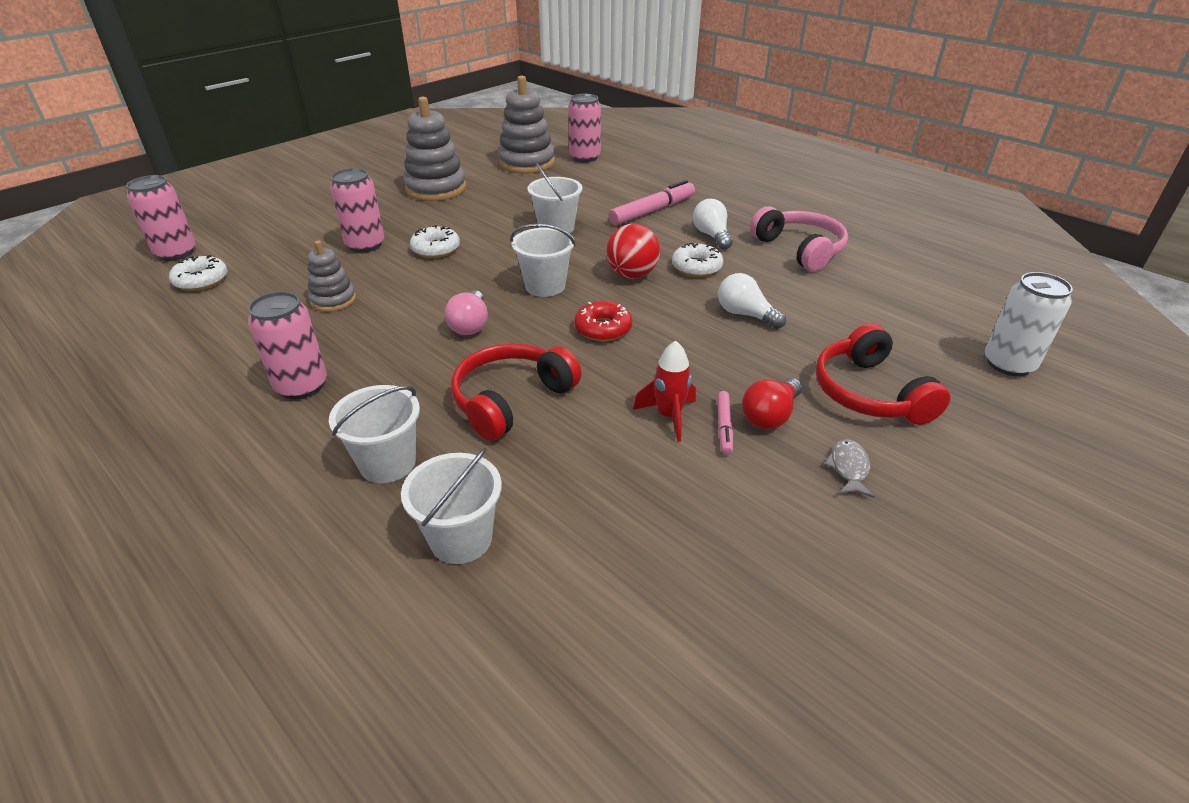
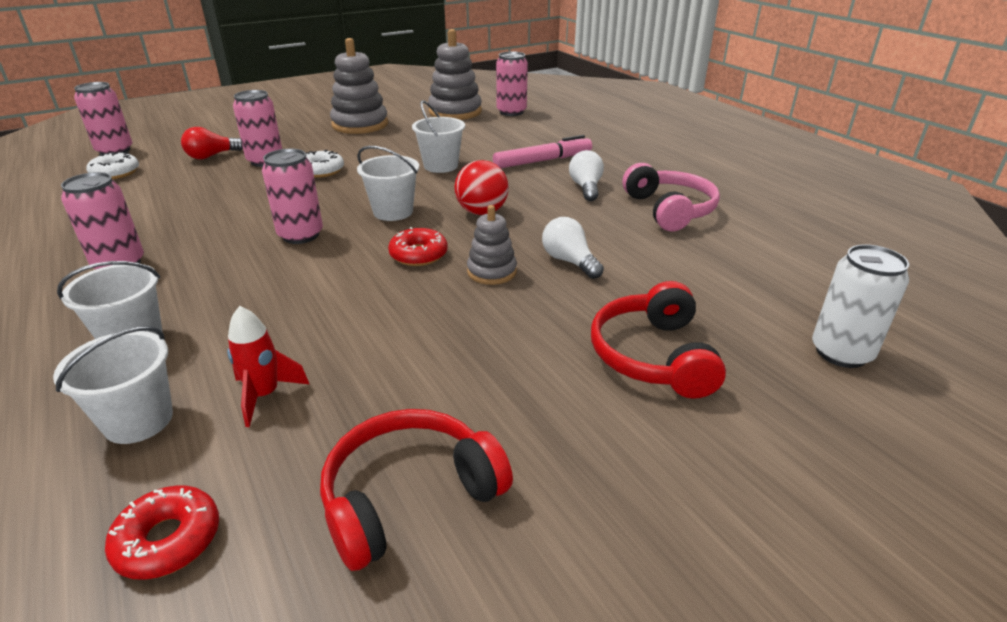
camera: 15 degrees right, 5 degrees down
(333, 300) = (203, 200): grey stacking toy -> grey stacking toy (492, 272)
(470, 325) = (300, 235): pink light bulb -> pink can
(512, 400) = (285, 304): red headphones -> red headphones (410, 496)
(578, 635) = (168, 540): none -> red donut
(668, 416) = (422, 344): red rocket -> red rocket (265, 395)
(696, 267) = (550, 213): white donut -> none
(724, 427) = (470, 363): pink marker -> none
(770, 416) = (527, 361): red light bulb -> red light bulb (211, 156)
(849, 468) = (577, 429): grey fish -> none

